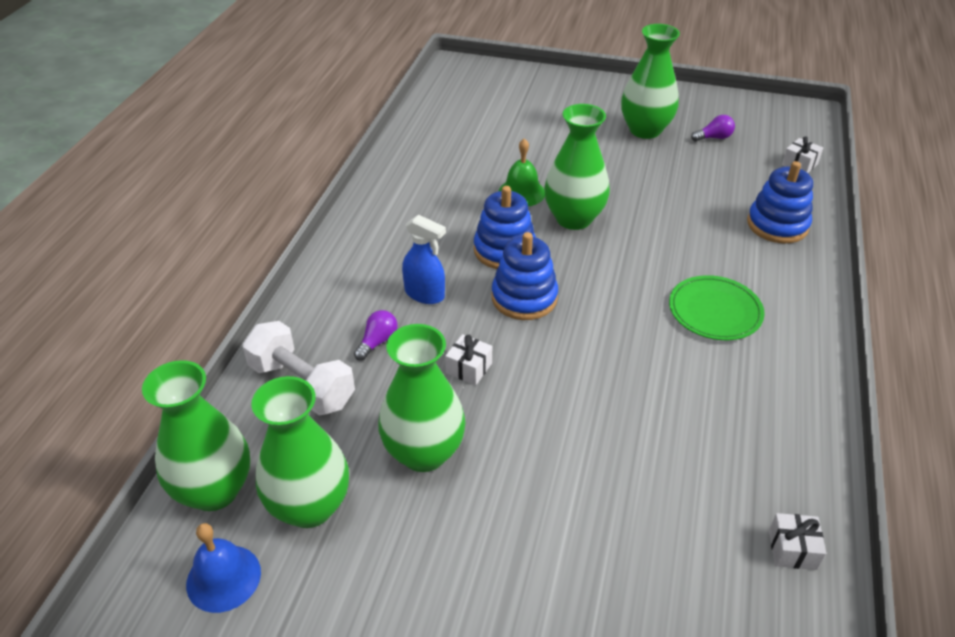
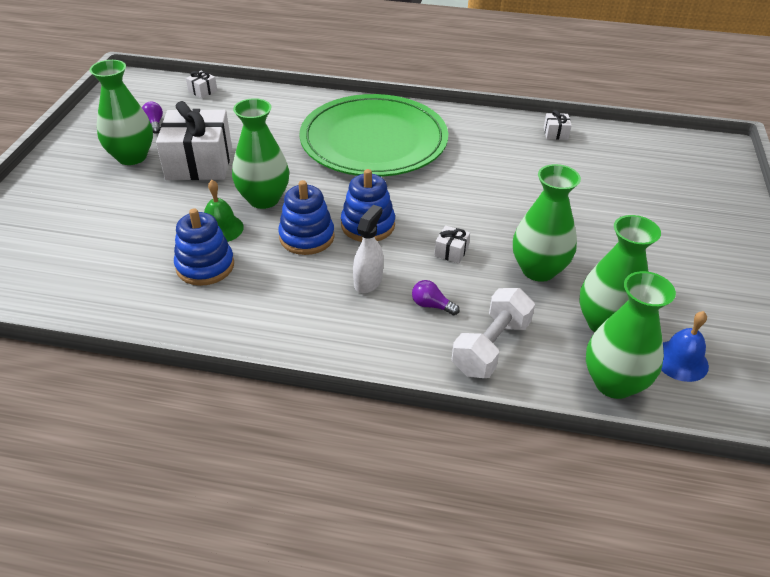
camera: 95 degrees left, 0 degrees up
(425, 294) = (368, 281): blue spray bottle -> white spray bottle
(639, 172) = (199, 163): none -> white gift
(715, 311) = (374, 141): green plate -> green plate, size x2.27
(777, 225) = (278, 108): blue stacking toy -> blue stacking toy (205, 266)

